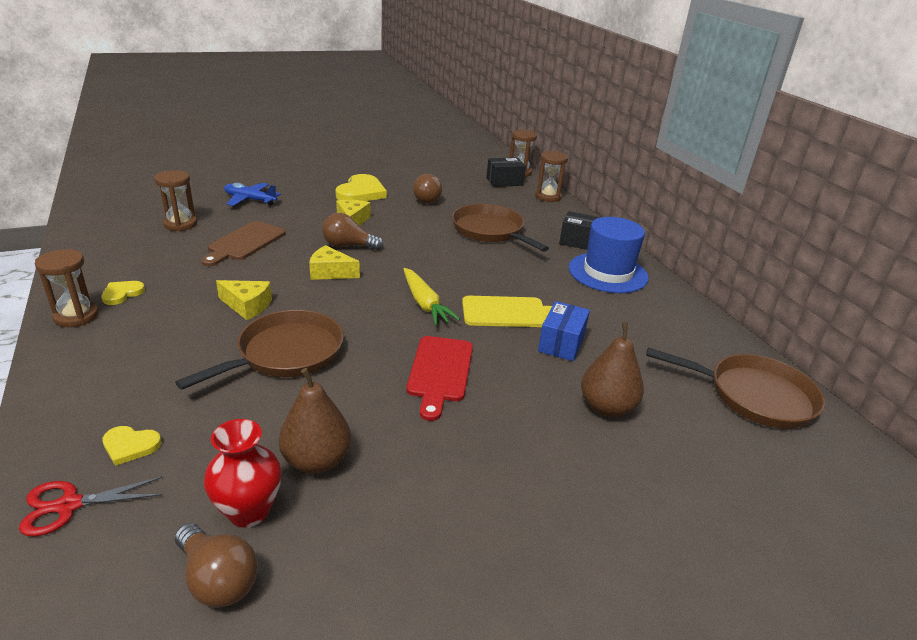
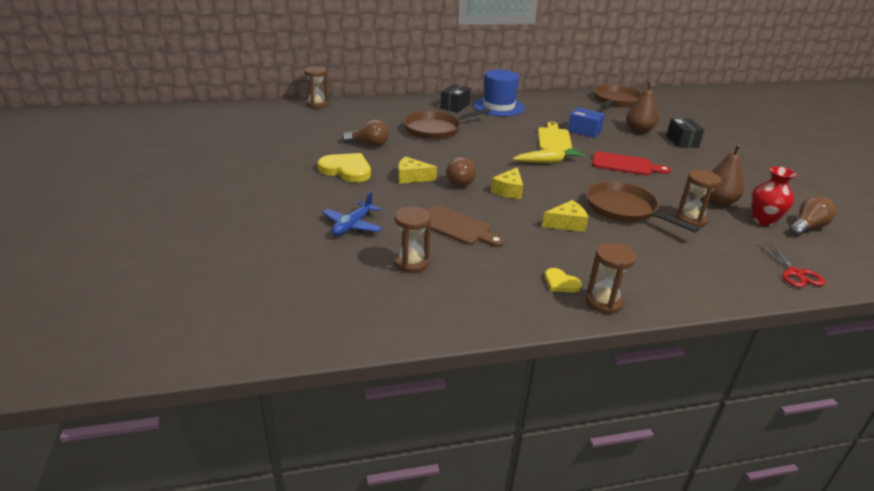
camera: 80 degrees left, 0 degrees up
(130, 446) = (739, 259): yellow heart -> none
(247, 306) = (566, 224): yellow cheese -> yellow cheese turned 45 degrees clockwise
(504, 182) = (337, 112): black box -> black box (682, 141)
(548, 197) = (373, 103): brown hourglass -> brown hourglass (691, 219)

